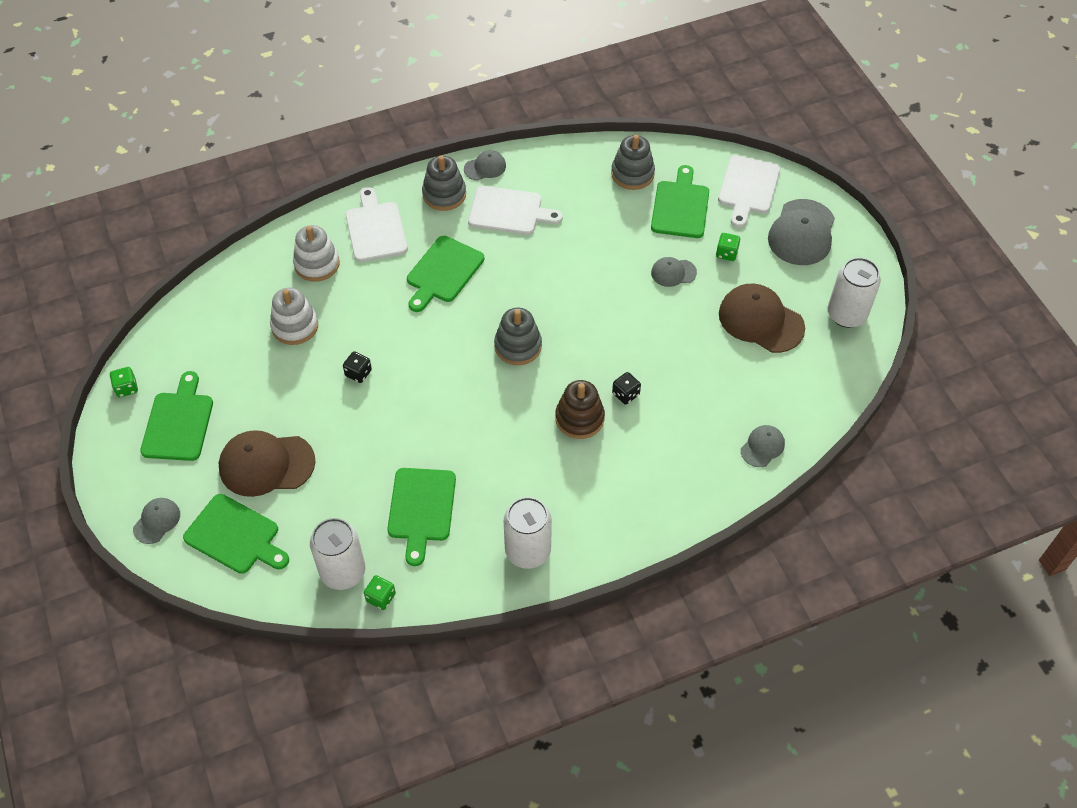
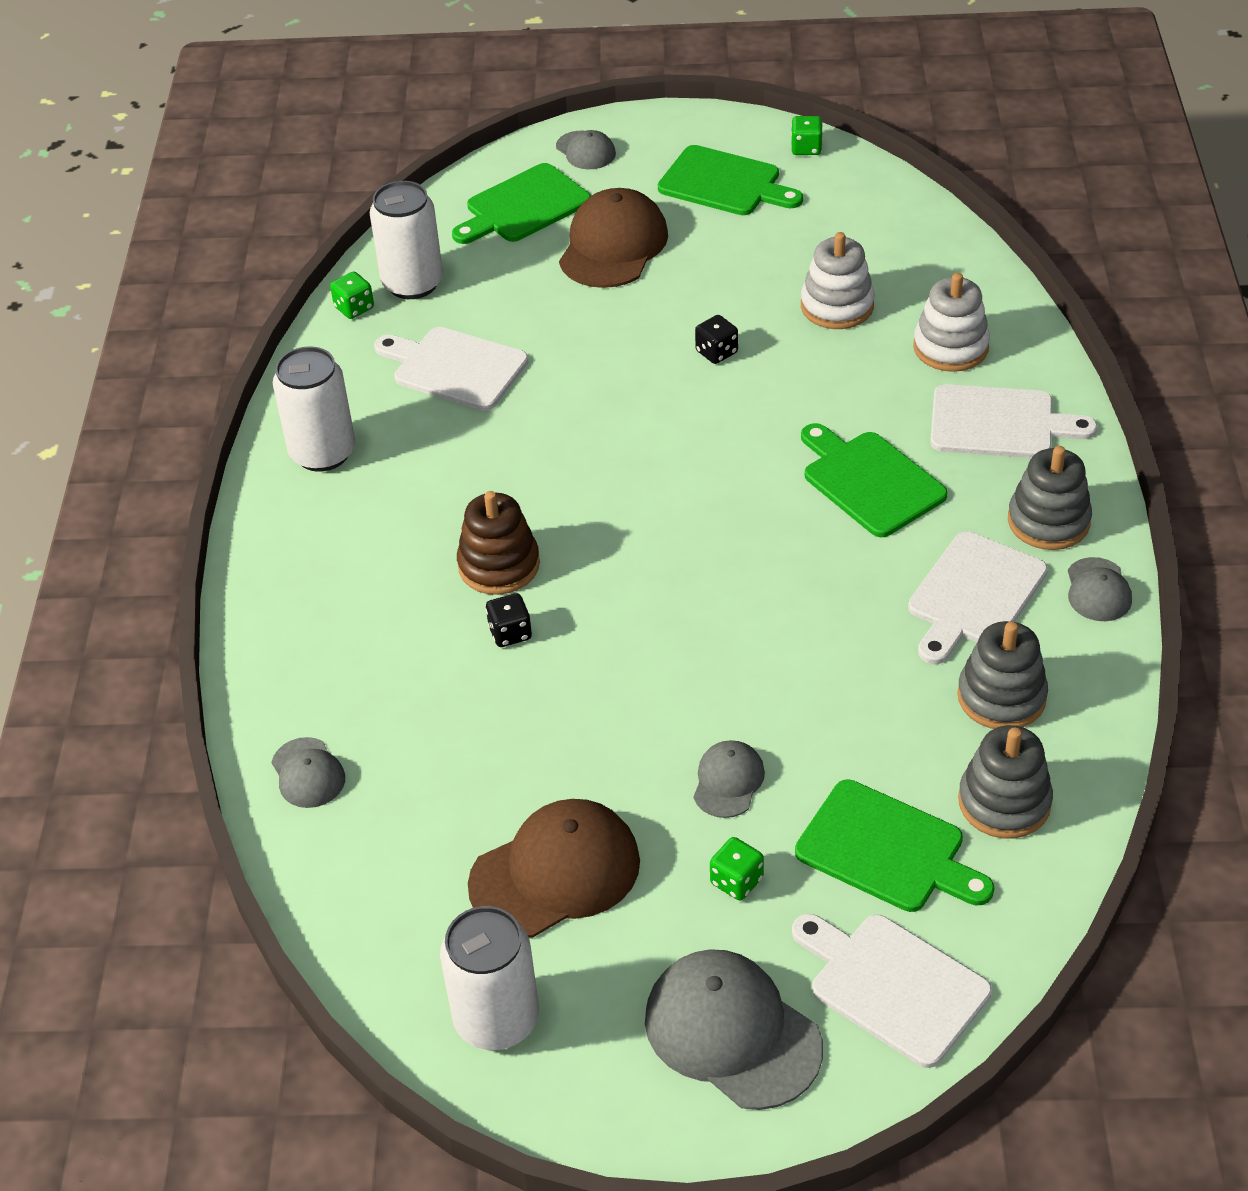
camera: 115 degrees right, 10 degrees down
(421, 509) = (454, 368): green cutting board -> white cutting board
(518, 346) = (674, 531): grey stacking toy -> grey stacking toy (1001, 697)

